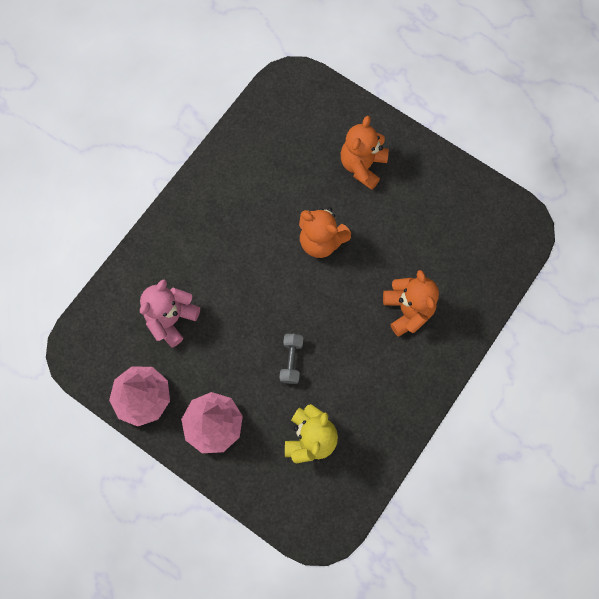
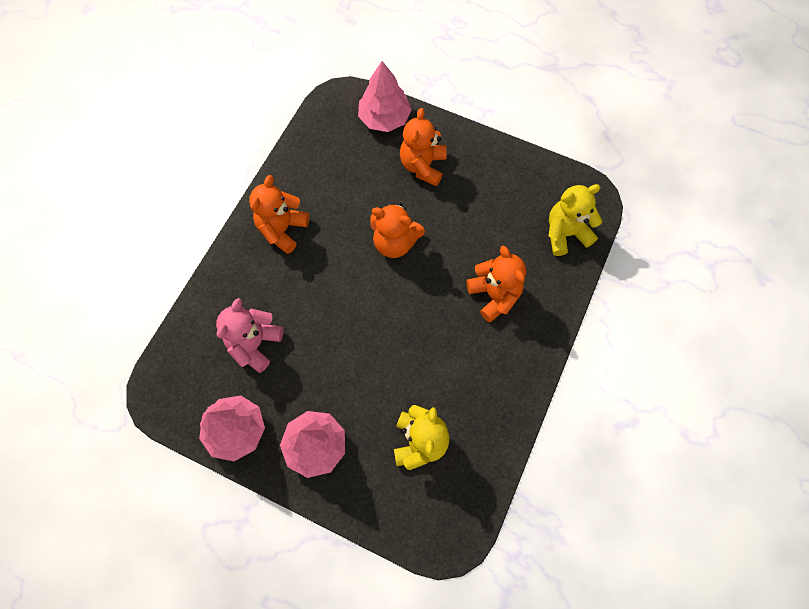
camera: 10 degrees left, 5 degrees down
(214, 209) = (282, 229): none -> orange teddy bear
(291, 360) = (386, 365): grey dumbbell -> none
(333, 109) = (384, 118): none -> pink tree
(491, 259) = (565, 233): none -> yellow teddy bear

